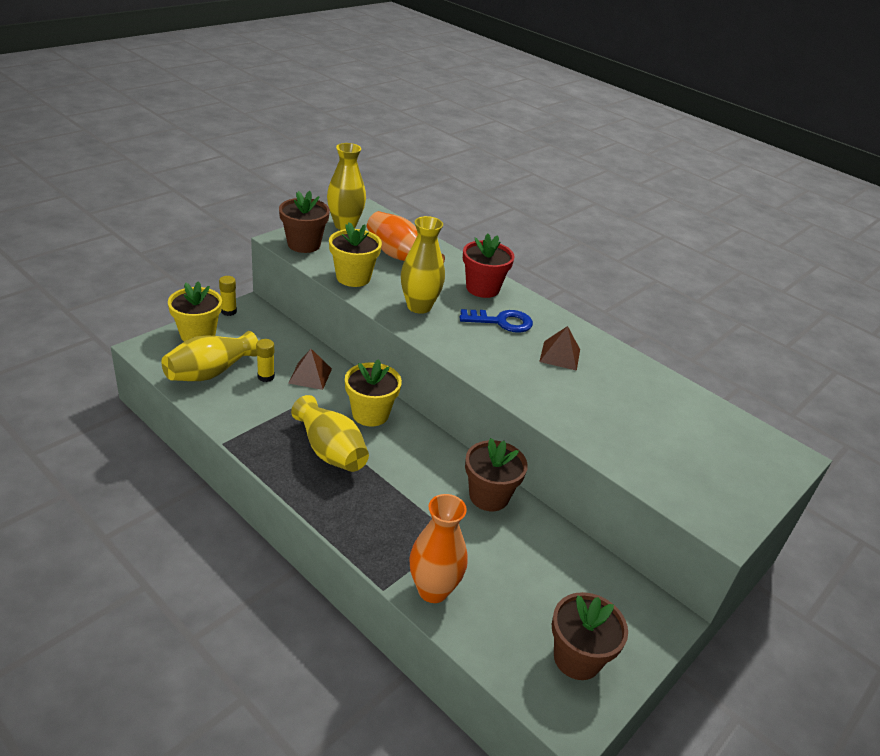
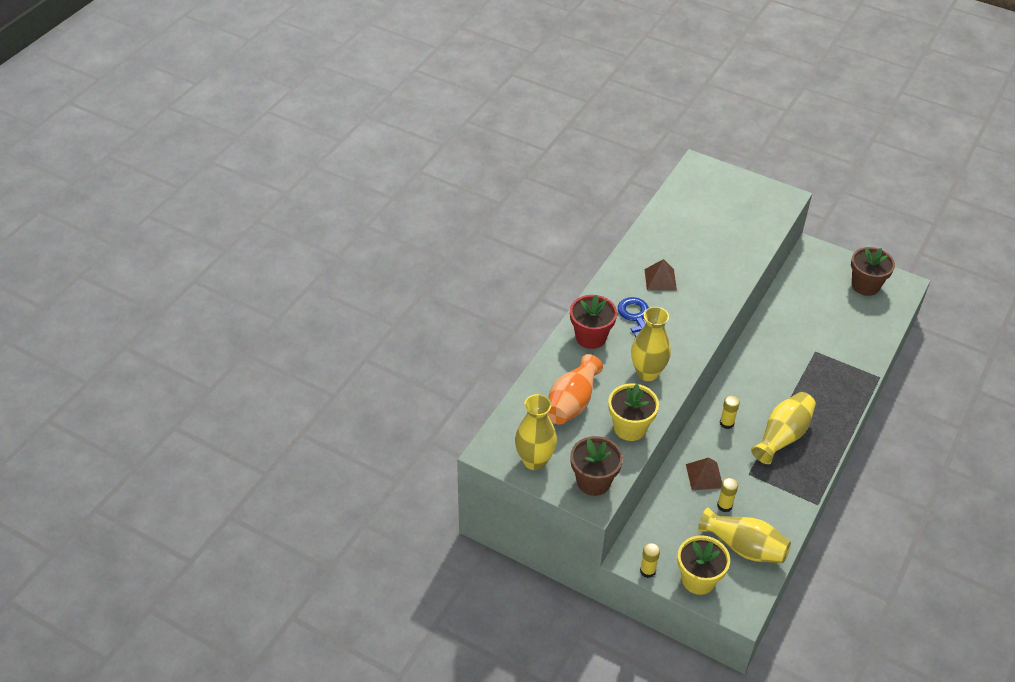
camera: 100 degrees left, 10 degrees up
(370, 414) = (726, 423): yellow flower pot -> yellow glue stick
(433, 590) = (864, 354): orange vase -> none
(489, 496) = (768, 339): brown flower pot -> none

